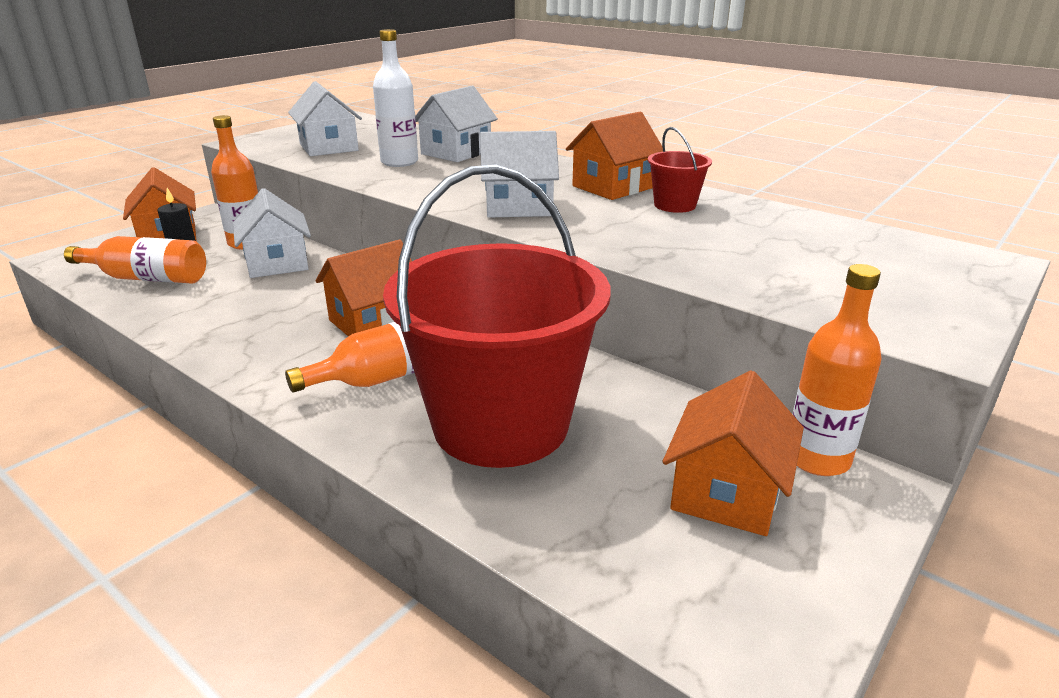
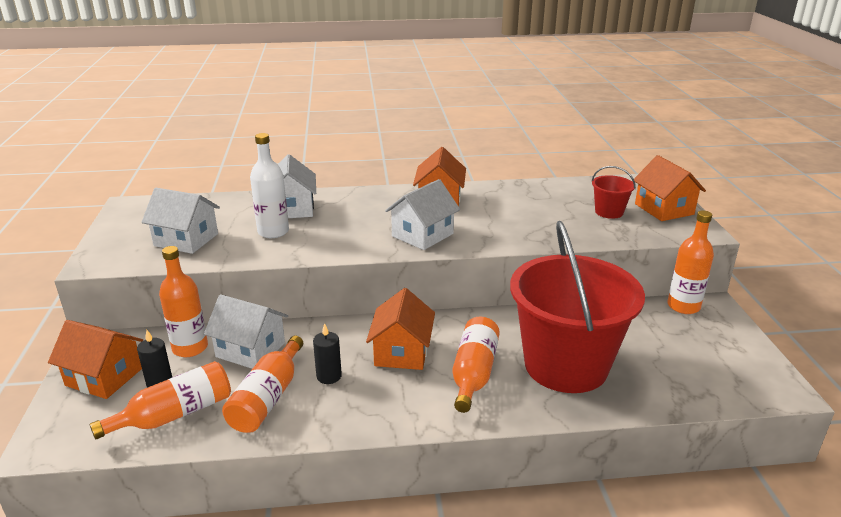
camera: 45 degrees left, 0 degrees up
(214, 299) = (268, 398): none -> orange bottle
(282, 308) = (329, 376): none -> black candle
(675, 205) = (492, 200): red bucket -> red bucket (609, 212)
(726, 492) = (682, 339): orange house -> orange house (664, 209)

